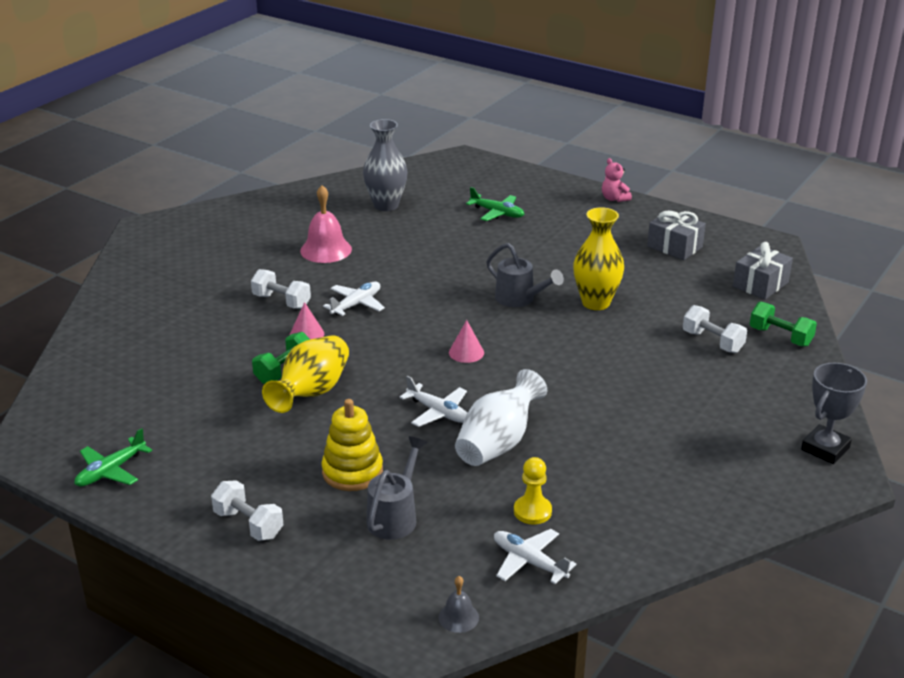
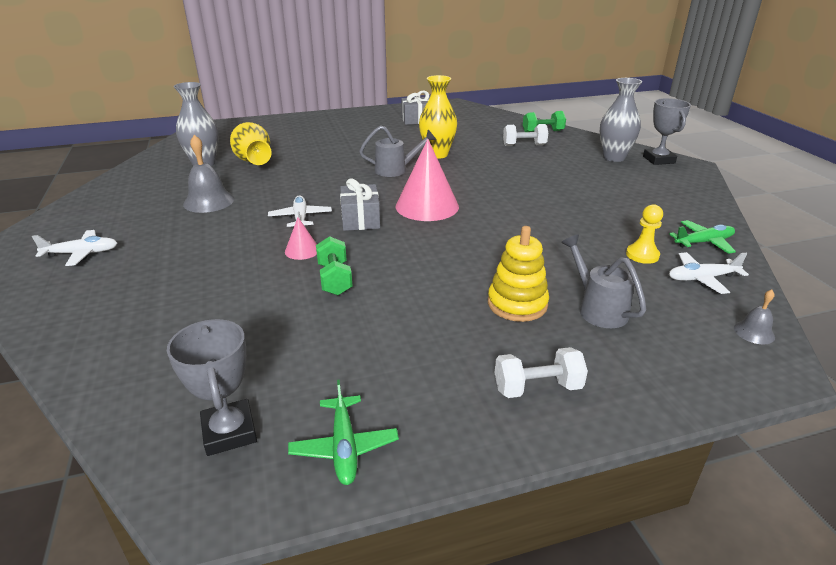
camera: 50 degrees left, 0 degrees up
(83, 423) = (229, 432): none -> grey trophy
(281, 301) = (238, 243): white dumbbell -> none
(311, 393) = (384, 279): yellow vase -> yellow vase (253, 161)
(326, 250) = (209, 201): pink bell -> grey bell
(438, 412) = (484, 241): white plane -> white plane (82, 253)
(466, 352) = (427, 206): pink cone -> pink cone, size x2.11
(497, 213) = (290, 141): green plane -> green plane (704, 242)
(498, 443) = (548, 236): white vase -> none
(614, 199) = (342, 113): pink teddy bear -> none
(760, 284) = (488, 118): grey gift -> grey gift (360, 219)
(776, 414) = (613, 157): none -> grey vase

